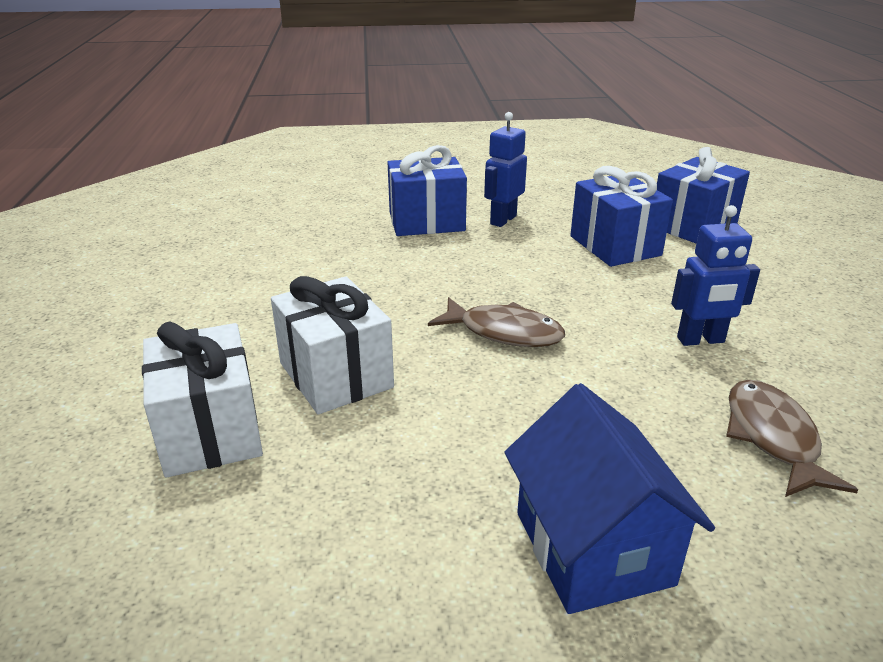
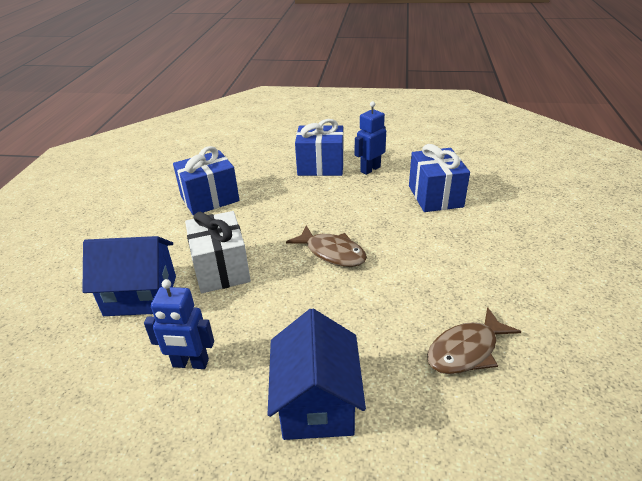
camera: 15 degrees right, 5 degrees up
(210, 431) = (141, 295): white gift -> blue house
(693, 226) = (498, 185): blue gift -> blue gift (210, 199)
(700, 340) = (456, 274): blue robot -> blue robot (190, 363)
(772, 437) = (466, 350): brown fish -> brown fish turned 135 degrees counterclockwise

